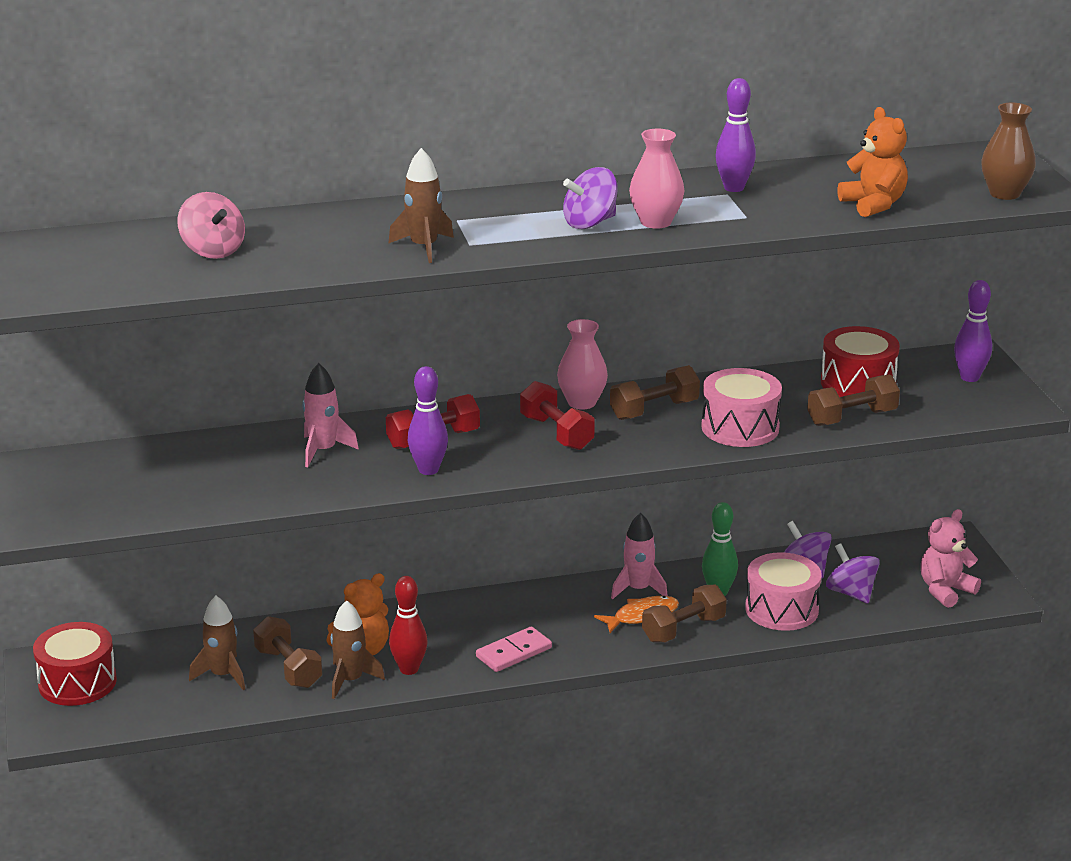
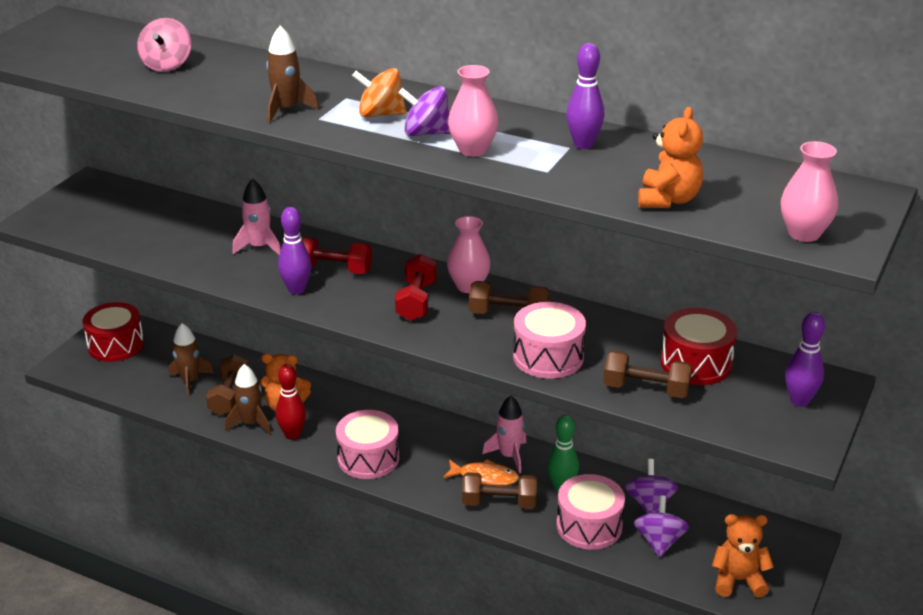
camera: 40 degrees right, 5 degrees up
(513, 652) = (368, 458): pink domino -> pink drum
(518, 222) = (380, 114): none -> orange spinning top
(945, 590) = (738, 580): pink teddy bear -> orange teddy bear
(1004, 194) = (804, 233): brown vase -> pink vase

